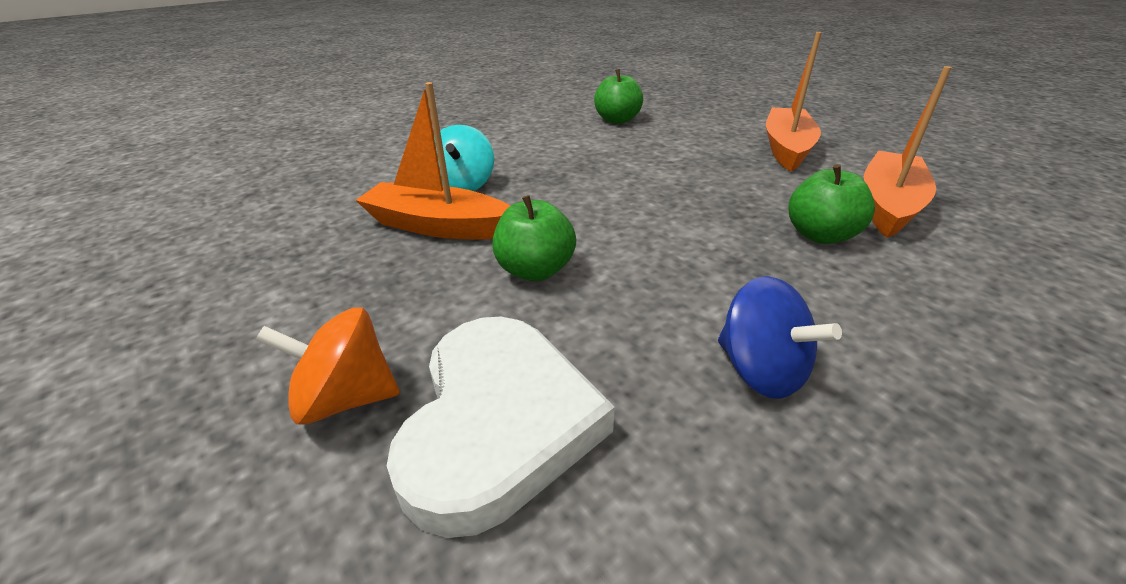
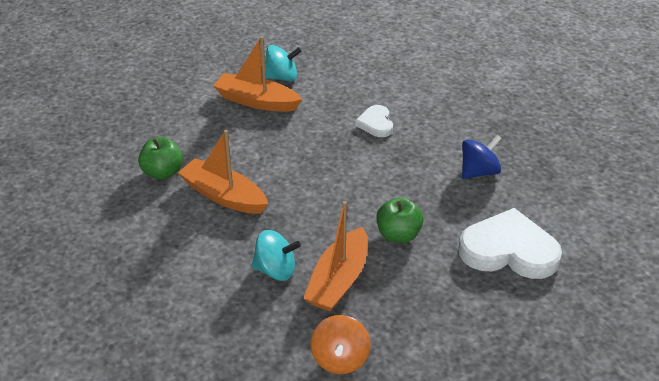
camera: 85 degrees left, 5 degrees up
(346, 398) = (497, 301): orange spinning top -> orange spinning top (340, 359)
(820, 235) = (376, 123): green apple -> white heart
(859, 158) = (282, 77): none -> turquoise spinning top
(888, 205) = (347, 90): orange boat -> orange boat (223, 196)

